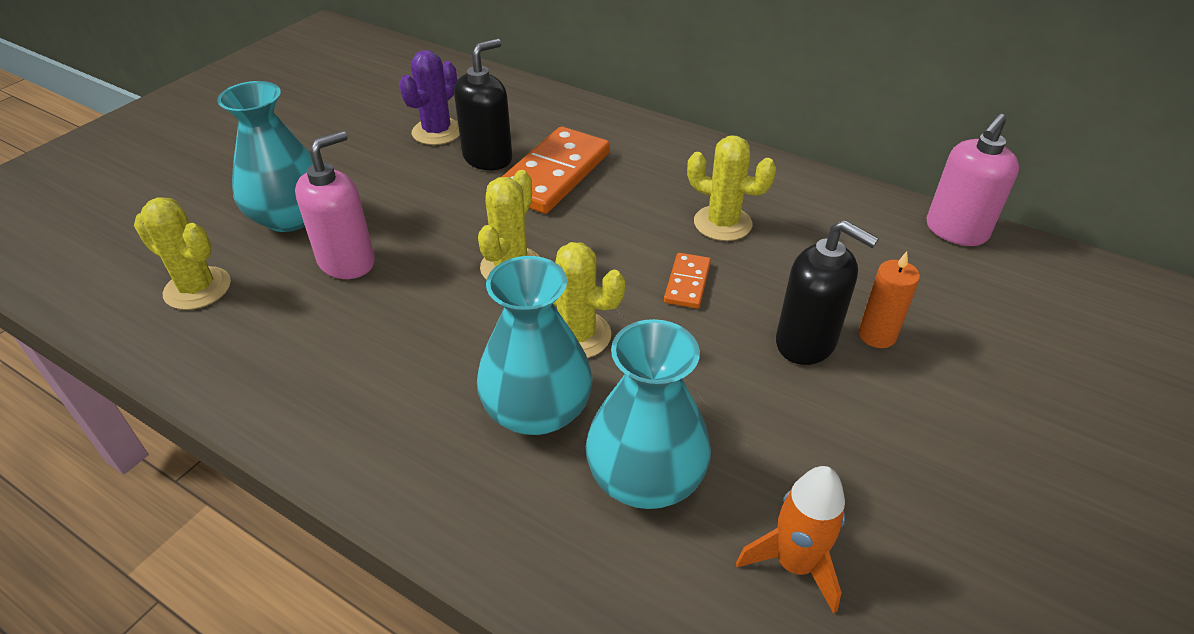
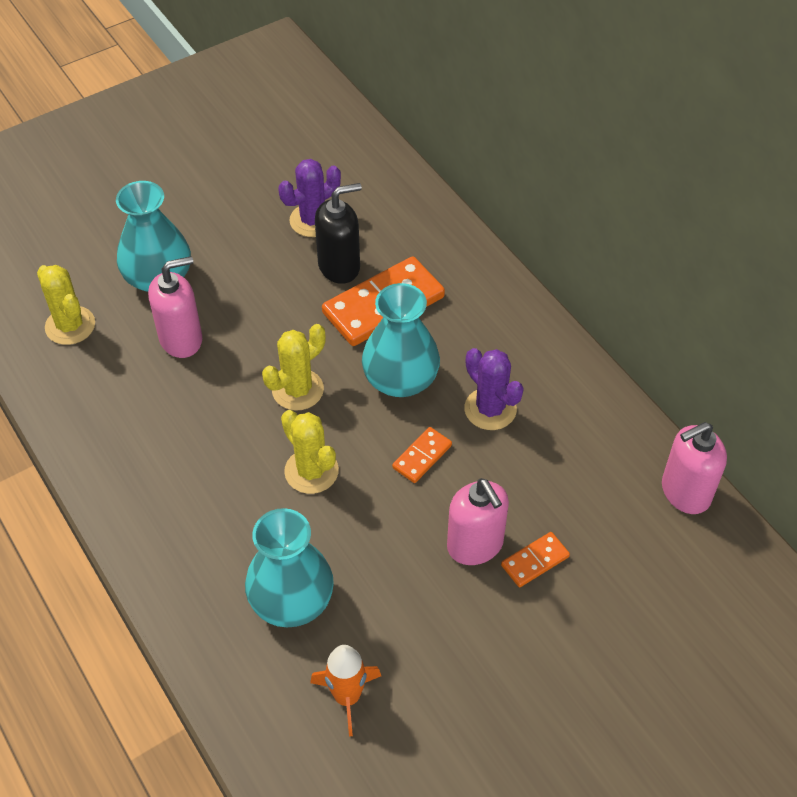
camera: 25 degrees right, 10 degrees up
(537, 410) = (250, 521): turquoise vase -> turquoise vase (400, 379)
(722, 223) = (490, 409): yellow cactus -> purple cactus
(806, 343) = (475, 545): black soap dispenser -> pink soap dispenser
(877, 335) = (535, 561): orange candle -> orange domino

